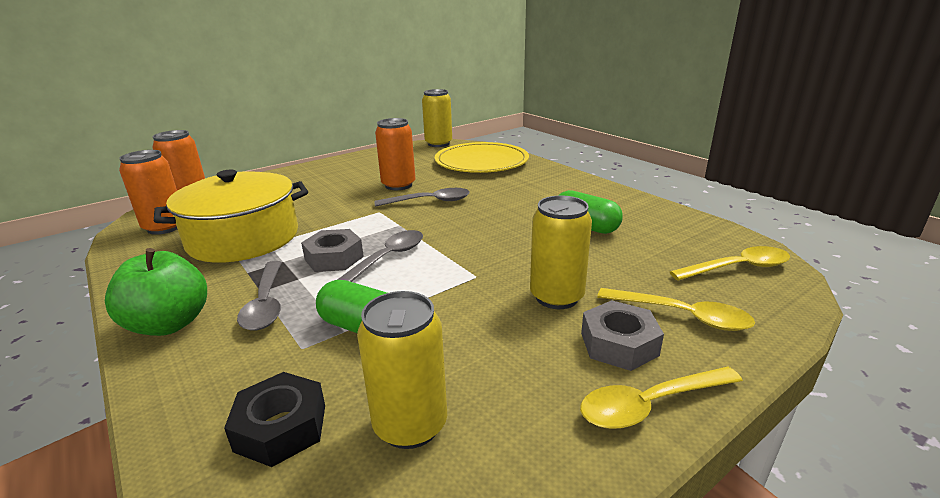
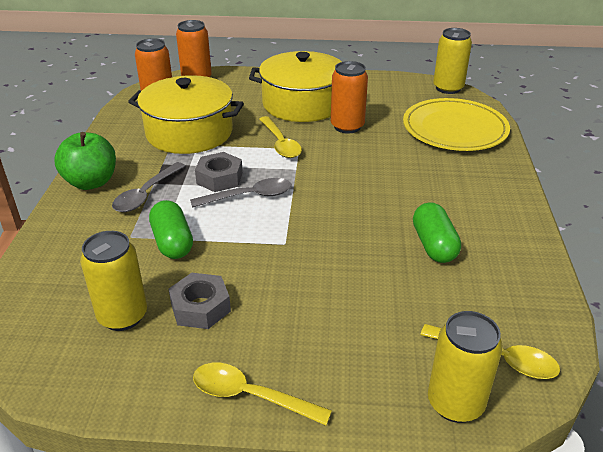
camera: 40 degrees right, 10 degrees up
(281, 427) = (72, 278): black nut -> none
(334, 184) = (302, 104): none -> yellow pot
(429, 201) = (347, 156): grey spoon -> none
(556, 297) = (311, 292): yellow can -> yellow can (455, 403)
(619, 344) = (296, 350): grey nut -> grey nut (200, 307)
(681, 316) = (374, 361): yellow spoon -> yellow spoon (280, 143)

